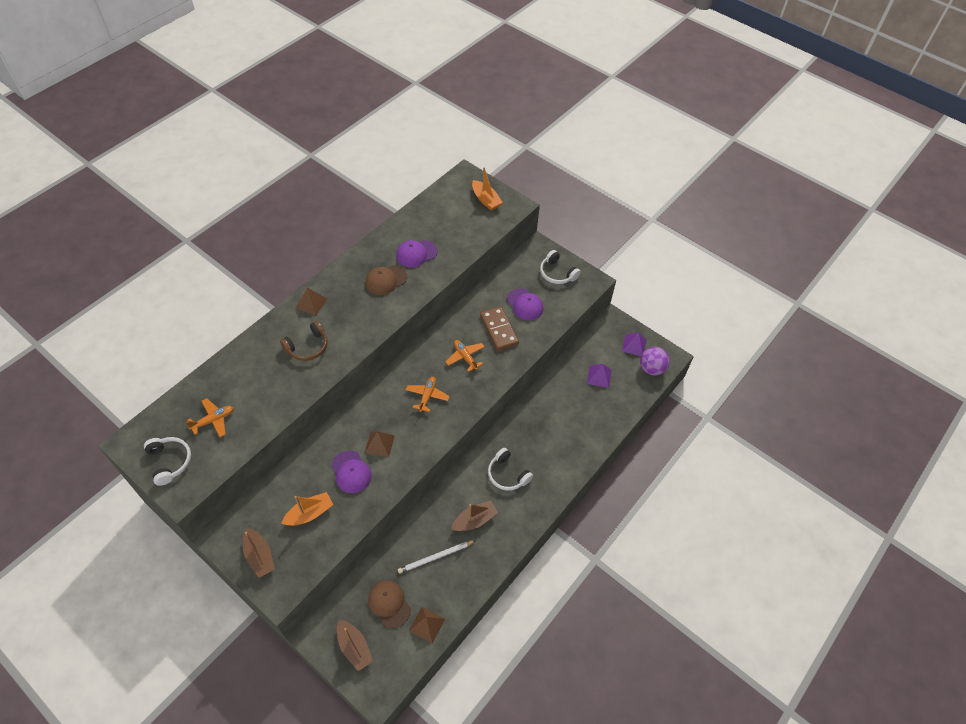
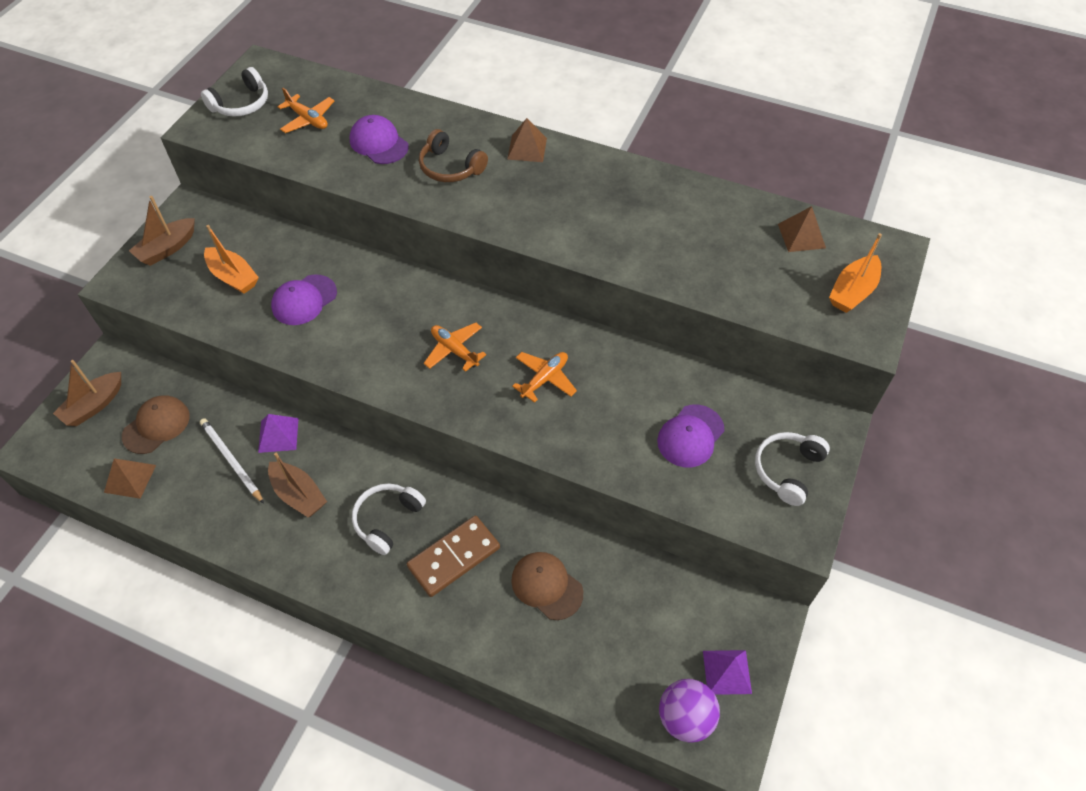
camera: 75 degrees right, 0 degrees up
(379, 444) = (356, 317): brown pyramid -> brown pyramid (801, 236)
(386, 280) = (607, 213): brown cap -> brown cap (546, 586)
(416, 254) = (678, 234): purple cap -> purple cap (379, 143)
(427, 396) = (454, 350): orange plane -> orange plane turned 135 degrees counterclockwise
(499, 330) = (619, 411): brown domino -> brown domino (454, 557)
(599, 376) = (628, 621): purple pyramid -> purple pyramid (278, 435)

